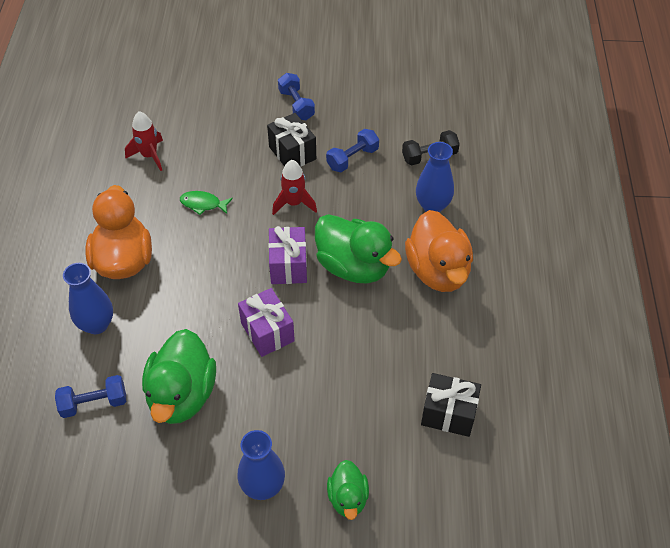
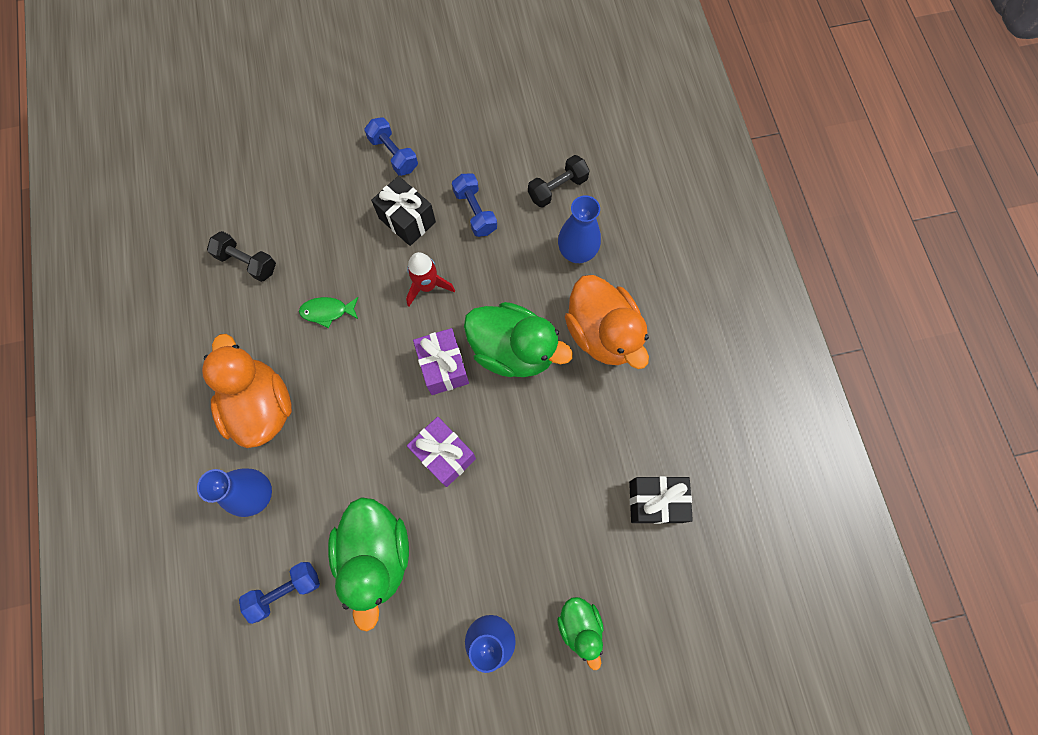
camera: 15 degrees left, 20 degrees up
(149, 156) = (247, 262): red rocket -> black dumbbell
(352, 158) = (475, 212): blue dumbbell -> blue dumbbell turned 60 degrees counterclockwise

